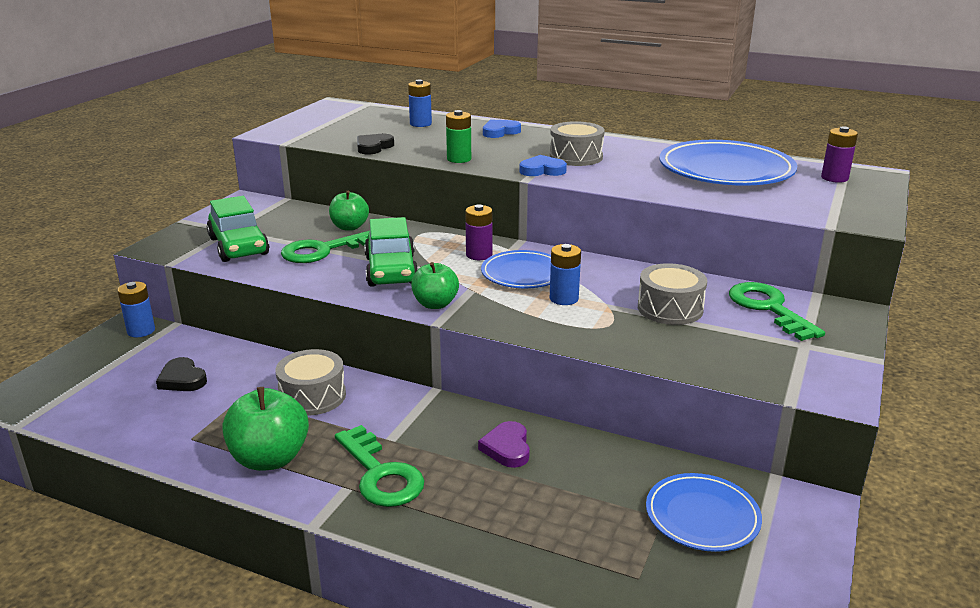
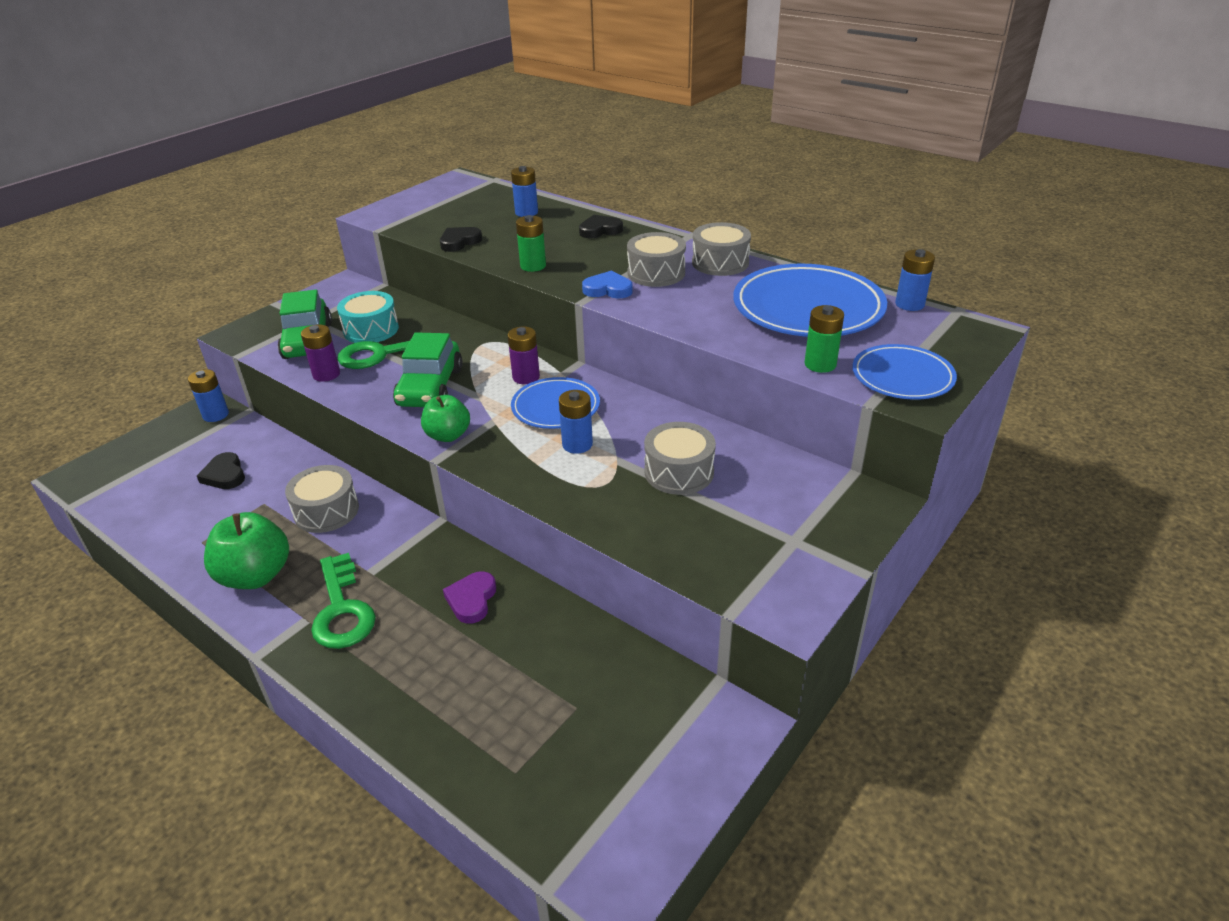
camera: 15 degrees right, 10 degrees up
(299, 233) = (371, 330): none -> turquoise drum
(349, 227) = (422, 327): green apple -> none
(500, 132) = (600, 230): blue heart -> black heart
(626, 146) = (720, 263): none -> grey drum
(702, 516) = (616, 714): blue plate -> blue plate (902, 377)
(768, 205) = (820, 364): none -> green battery
(768, 308) = (786, 486): green key -> none
(805, 162) = (909, 304): none -> blue battery
(834, 178) = (927, 331): purple battery -> purple battery (326, 374)

